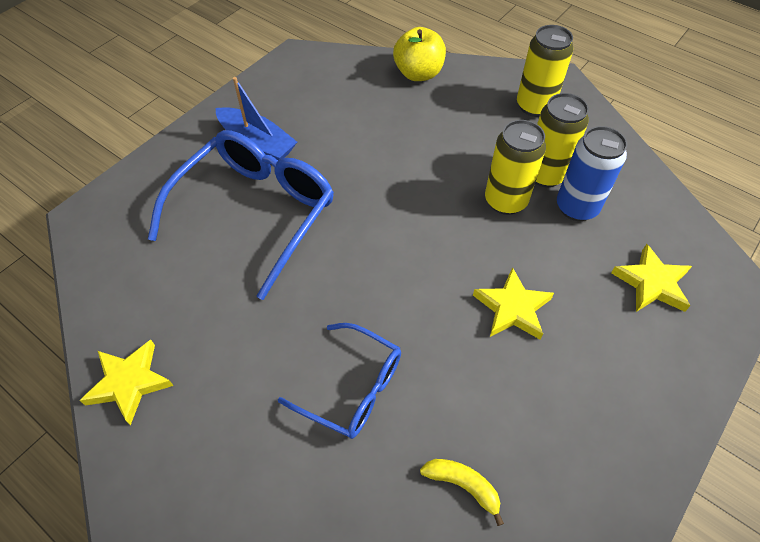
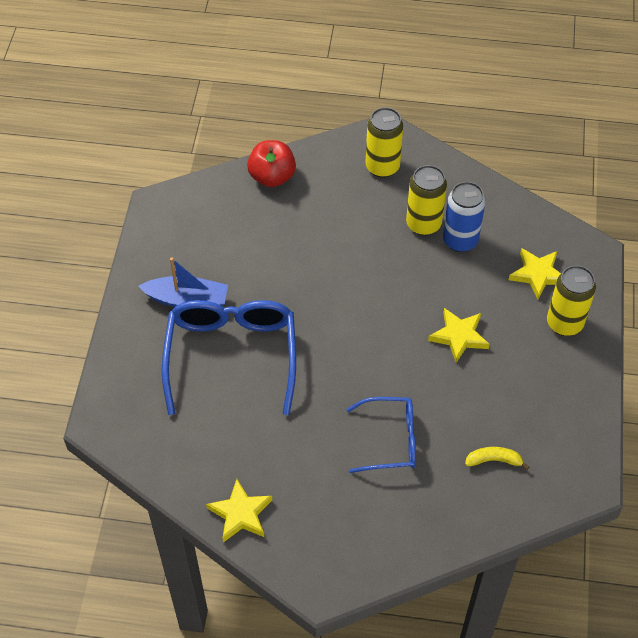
camera: 30 degrees left, 0 degrees up
(418, 73) = (272, 177): yellow apple -> red apple
(505, 201) = (408, 259): yellow can -> yellow can (564, 323)

